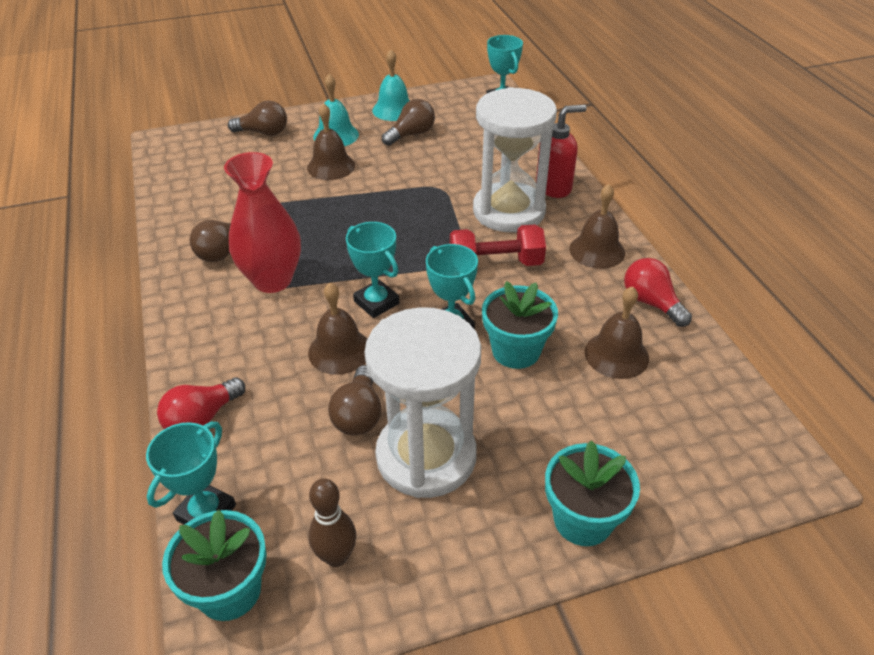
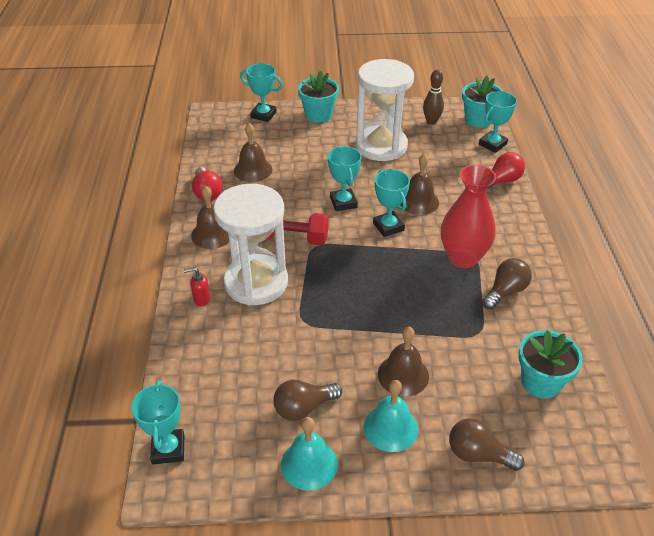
camera: 165 degrees left, 0 degrees up
(359, 414) = (412, 168): brown light bulb -> none
(516, 351) = (310, 182): turquoise flower pot -> turquoise flower pot (540, 382)
(554, 187) = (201, 299): red soap dispenser -> red soap dispenser, size x0.54
(691, 491) = (263, 115): none -> turquoise trophy

